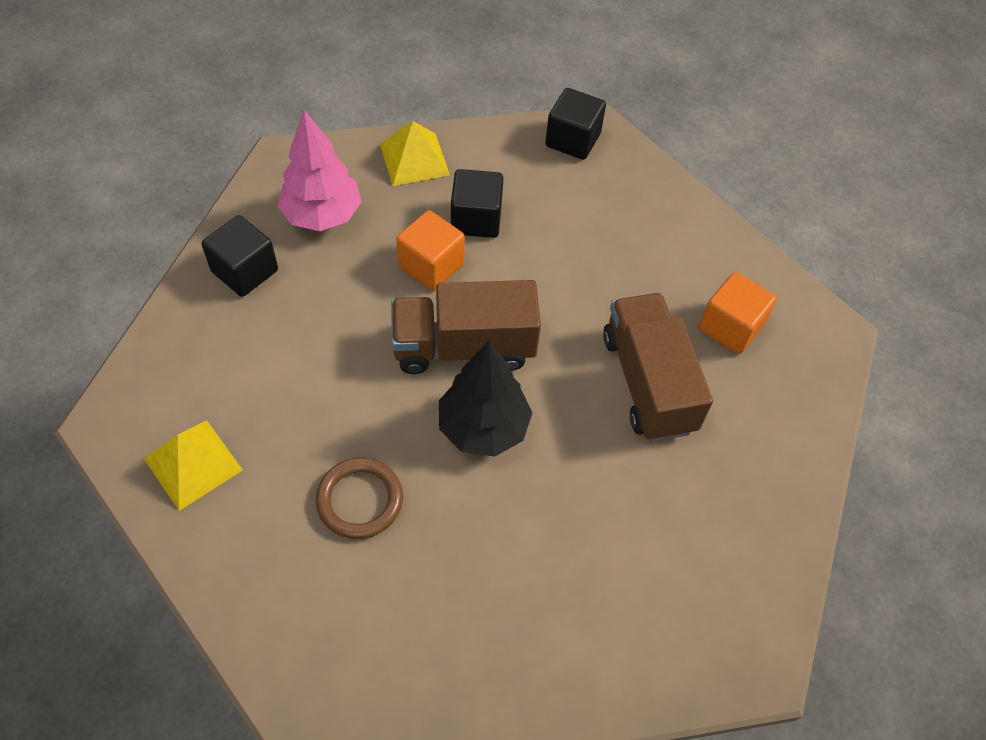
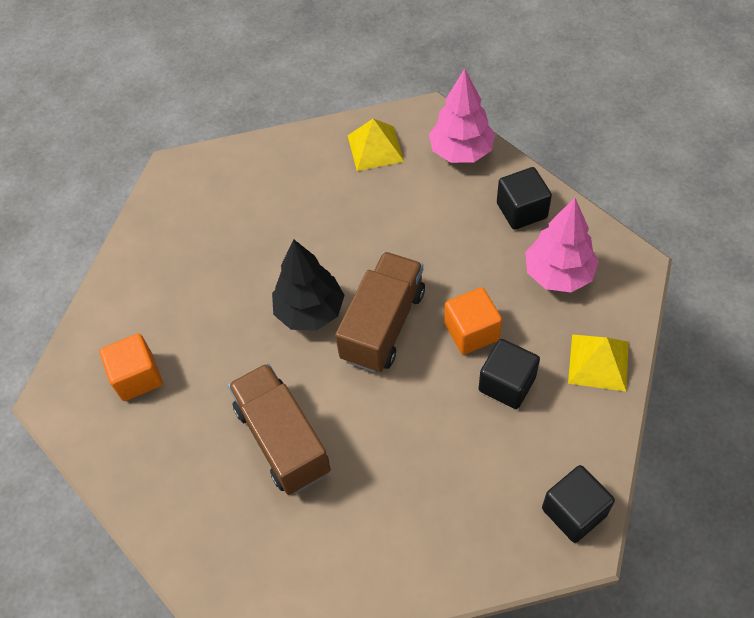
camera: 125 degrees right, 0 degrees up
(168, 361) = (461, 152): none -> pink tree
(360, 500) = (299, 223): brown ring -> none
(648, 383) = (282, 440): brown truck -> brown truck turned 135 degrees counterclockwise
(730, 327) = (296, 536): orange cube -> orange cube (137, 377)

